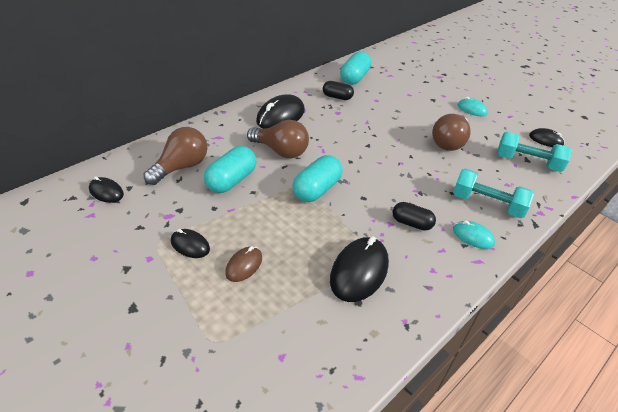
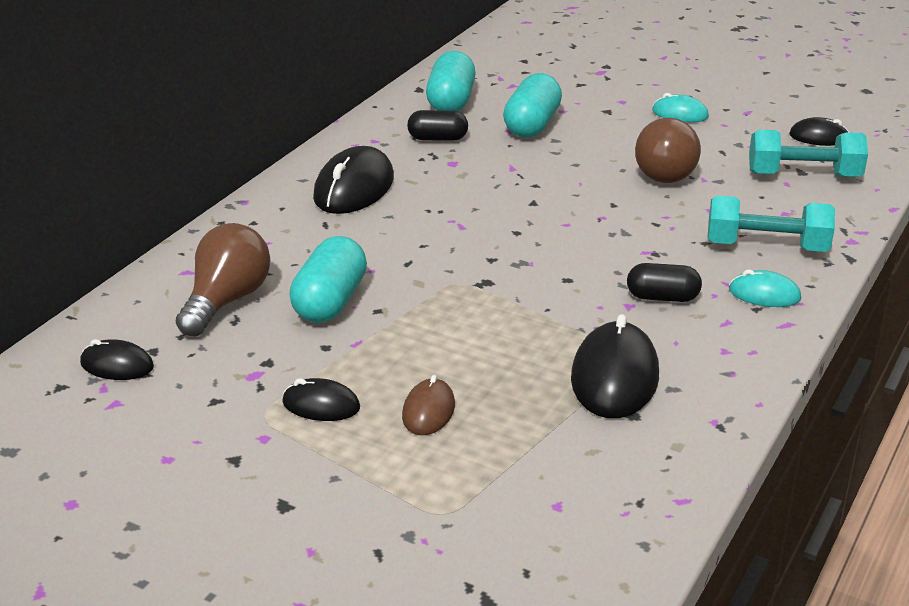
camera: 15 degrees left, 10 degrees down
(281, 151) = (388, 241): brown light bulb -> none
(317, 189) = (484, 284): turquoise capsule -> turquoise capsule (532, 125)

